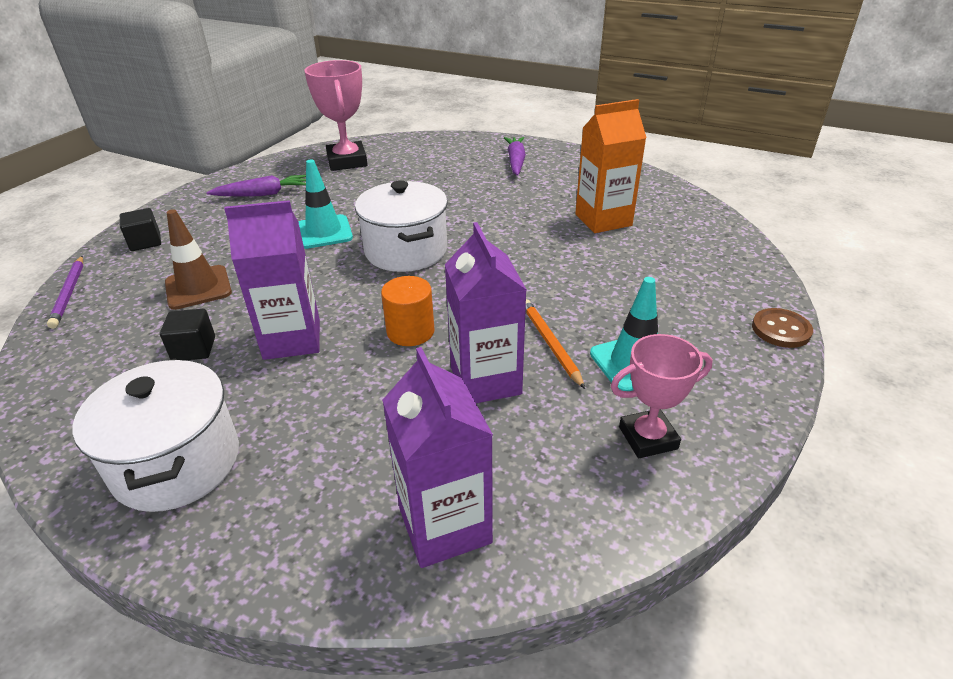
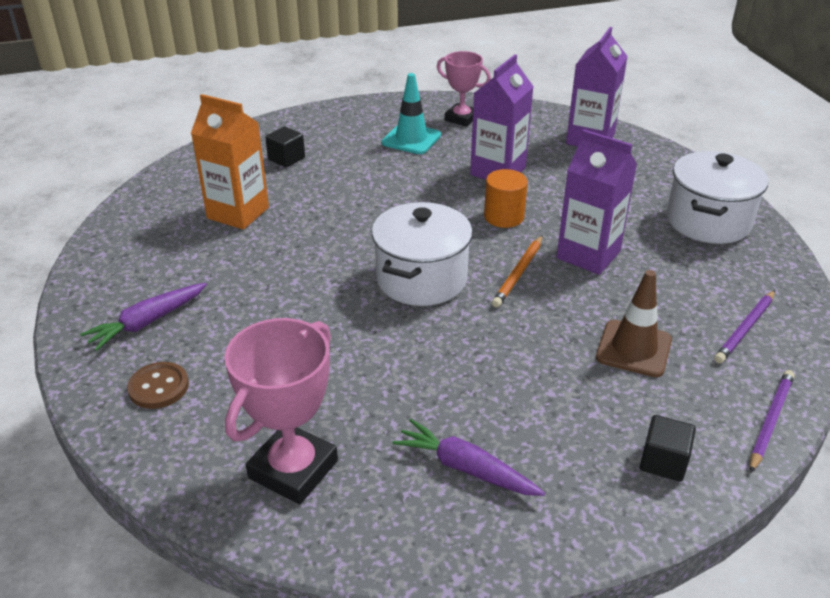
camera: 135 degrees left, 0 degrees up
(100, 350) = (745, 329): none -> purple pencil
(194, 349) = (666, 287): black cube -> black cube (286, 159)
(323, 232) = (463, 348): turquoise traffic cone -> none
(550, 344) = (435, 167): orange pencil -> orange pencil (518, 273)
(781, 330) = (313, 113): brown button -> brown button (158, 387)

